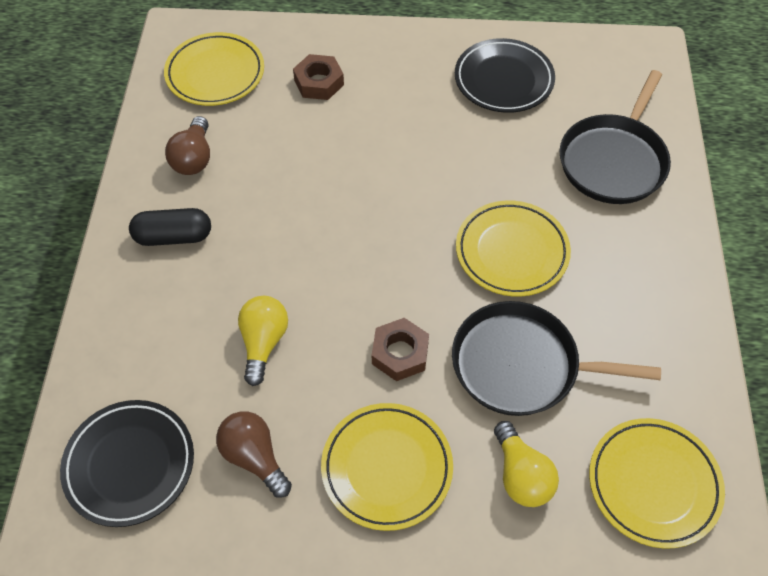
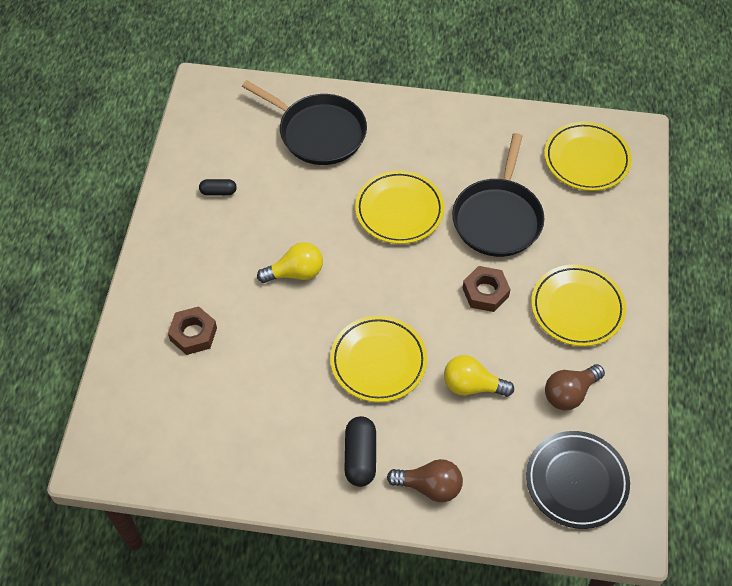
camera: 85 degrees left, 0 degrees up
(194, 158) = (271, 442): brown light bulb -> brown light bulb (429, 486)
(215, 73) = (163, 424): yellow plate -> yellow plate (378, 361)
(503, 80) = (218, 192): black plate -> black capsule
(521, 475) = (581, 230): yellow light bulb -> yellow light bulb (295, 273)

